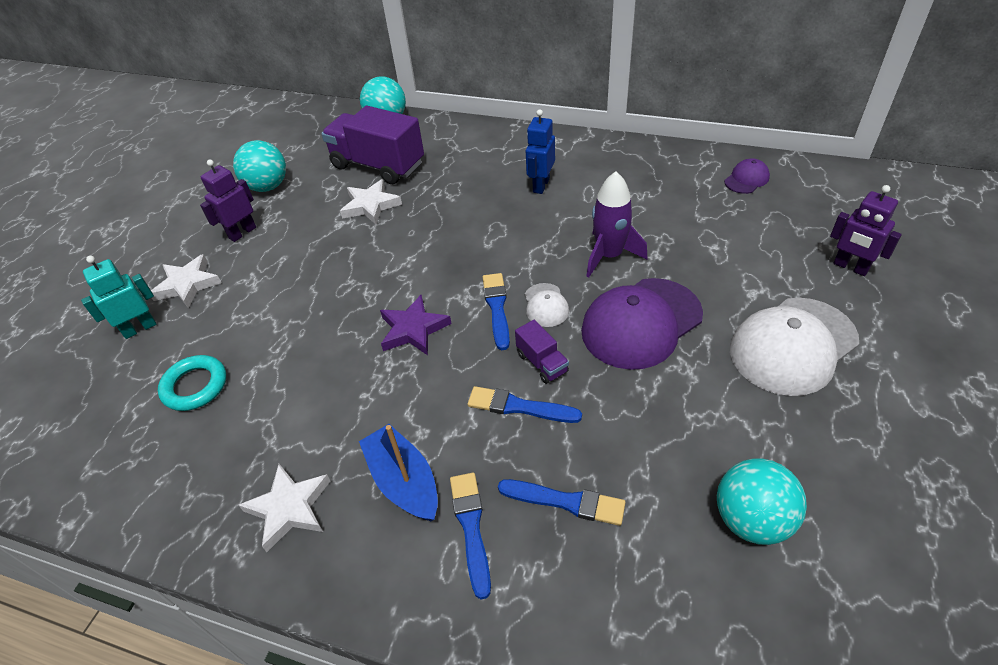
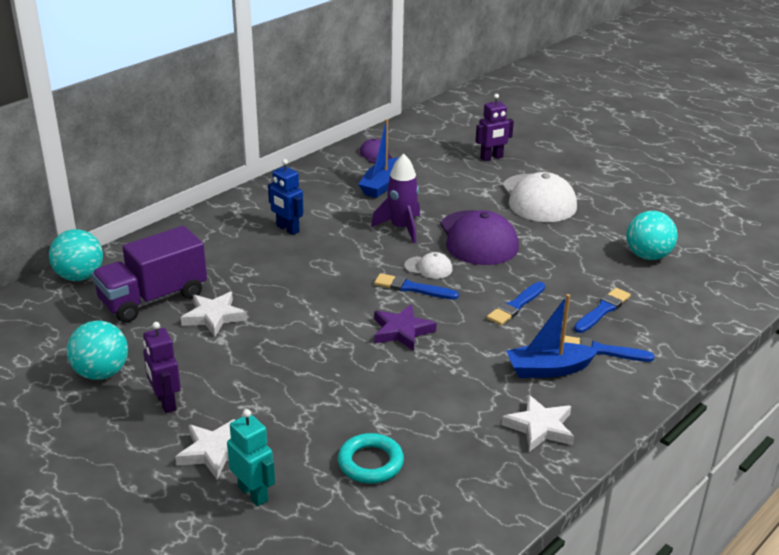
camera: 70 degrees left, 15 degrees down
(140, 328) = (253, 494): turquoise robot -> turquoise robot turned 150 degrees clockwise
(542, 363) = (483, 285): purple truck -> none
(684, 209) = (382, 185): none -> blue boat

